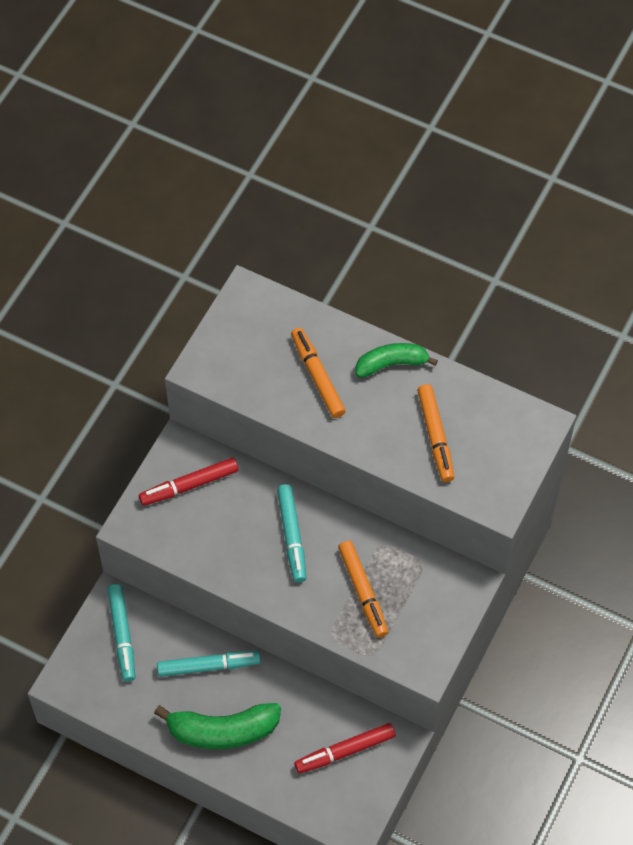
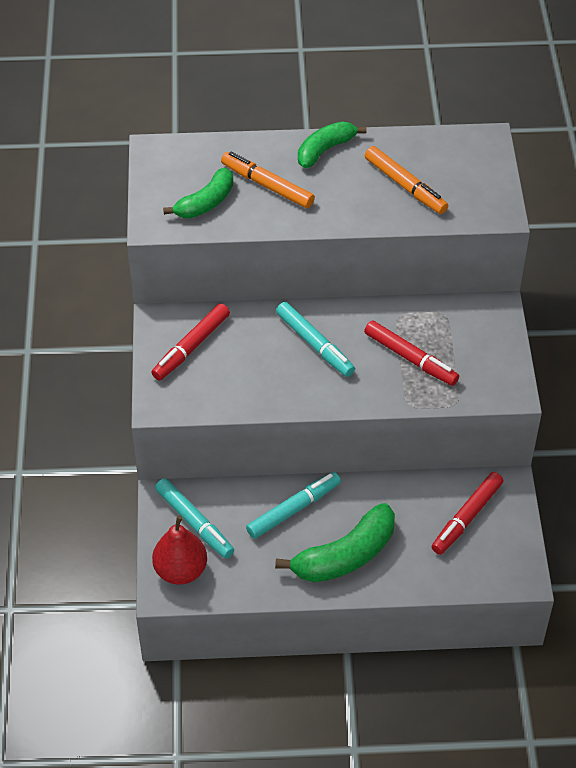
camera: 30 degrees left, 10 degrees down
(85, 672) = (181, 570): none -> red pear
(254, 368) = (205, 203): none -> green banana
(363, 592) = (410, 358): orange marker -> red marker

